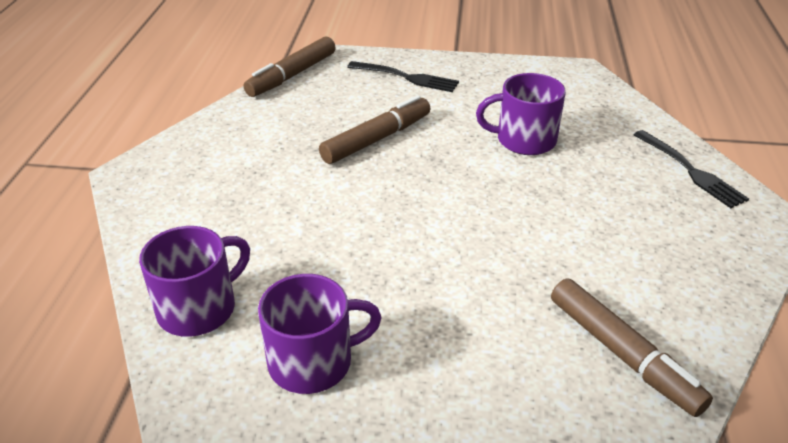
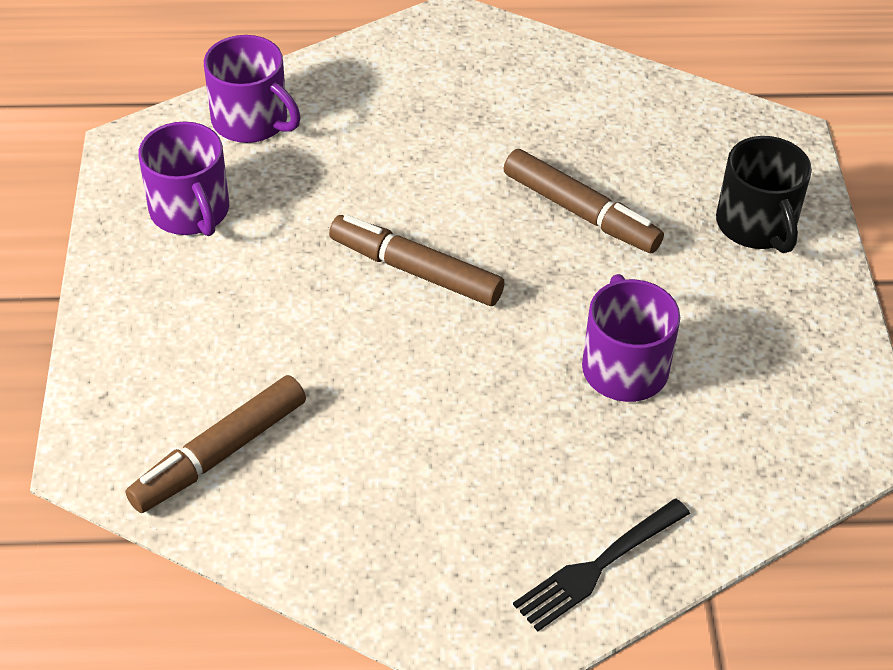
camera: 80 degrees right, 10 degrees up
(292, 75) = (715, 107): brown marker -> brown marker (415, 271)
(405, 77) = (756, 225): black fork -> black mug

